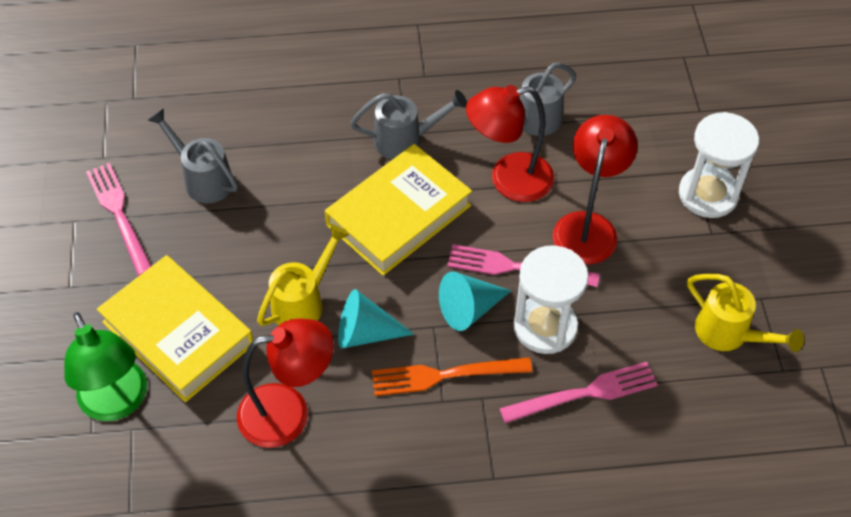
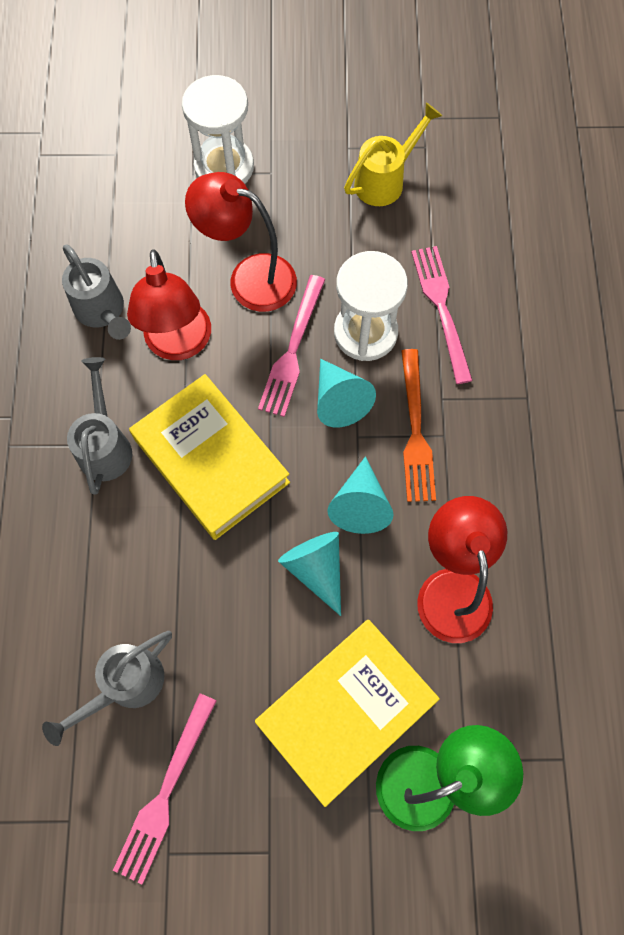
camera: 85 degrees left, 15 degrees up
(118, 214) = (165, 794): pink fork -> pink fork turned 45 degrees counterclockwise
(303, 302) = (316, 569): yellow watering can -> turquoise cone

